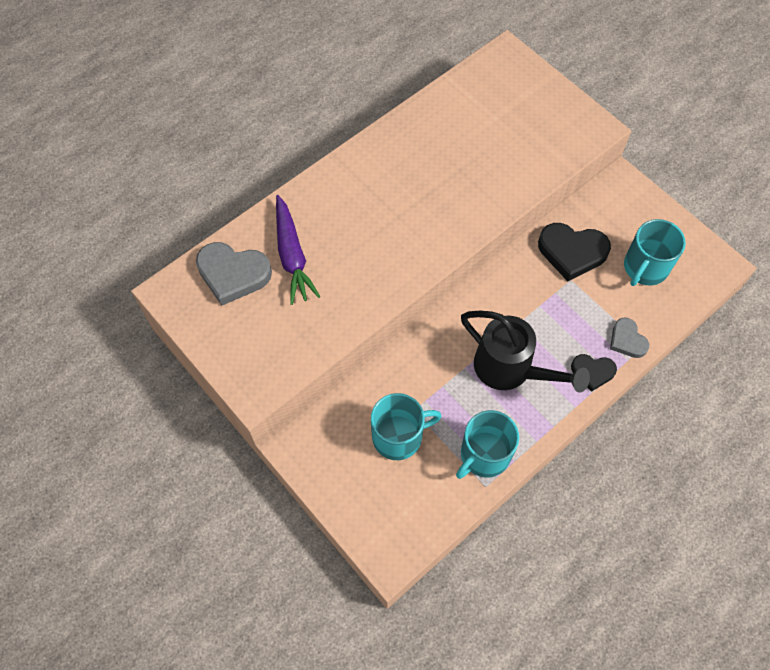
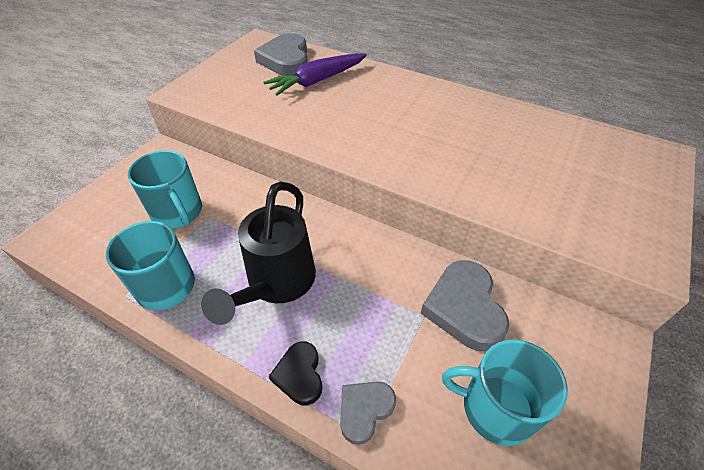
camera: 70 degrees right, 15 degrees down
(572, 252) = (464, 308): black heart -> grey heart

